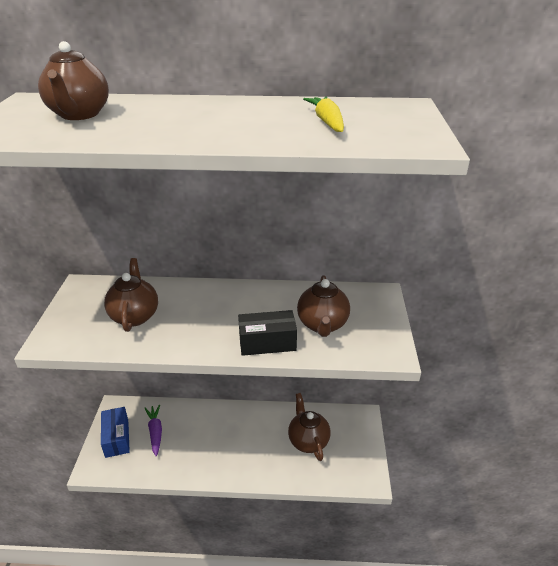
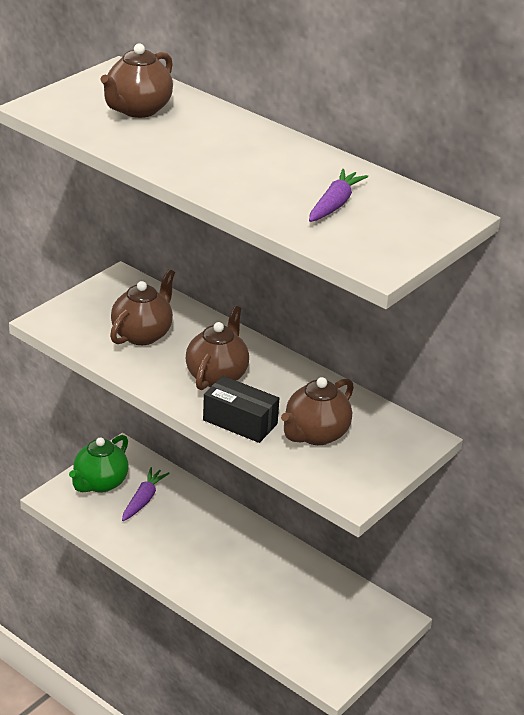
camera: 35 degrees right, 0 degrees up
(117, 438) = (100, 483): blue box -> green teapot
(308, 441) = (301, 603): brown teapot -> brown teapot (217, 376)
(327, 122) = (334, 204): yellow carrot -> purple carrot

